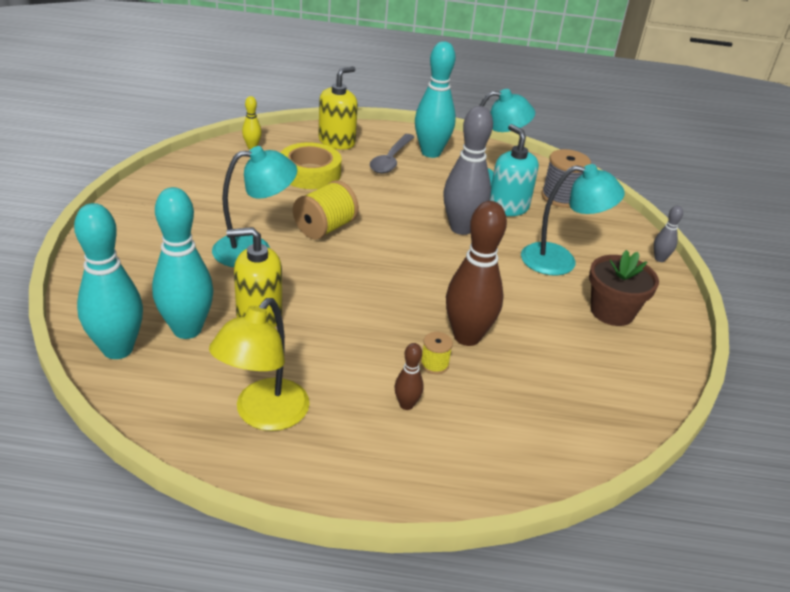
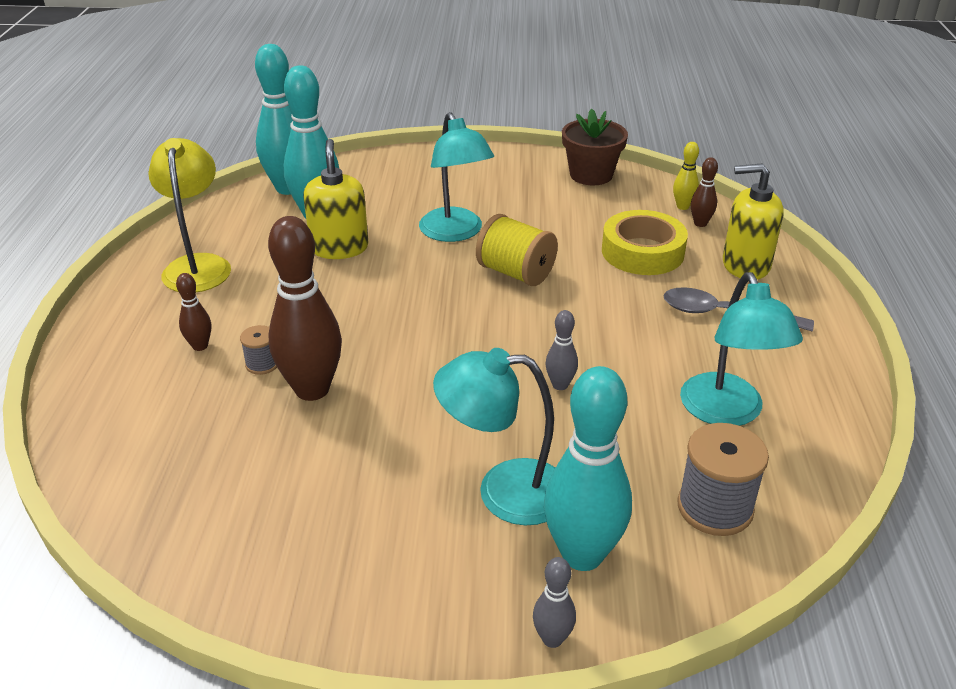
camera: 90 degrees right, 0 degrees up
(264, 415) = (198, 265): yellow lamp -> yellow lamp turned 60 degrees clockwise
(279, 145) = (700, 223): none -> brown bowling pin
(337, 142) = (745, 265): yellow soap dispenser -> yellow soap dispenser turned 150 degrees clockwise
(431, 153) = (776, 352): turquoise bowling pin -> turquoise bowling pin (582, 554)
(434, 364) = (262, 364): yellow spool -> grey spool
(461, 228) = (560, 385): grey bowling pin -> grey bowling pin, size x0.47
(508, 207) = (644, 436): turquoise soap dispenser -> none
(560, 261) = (504, 491): turquoise lamp -> turquoise lamp turned 90 degrees clockwise
(612, 311) = (379, 543): brown flower pot -> brown flower pot (591, 175)

